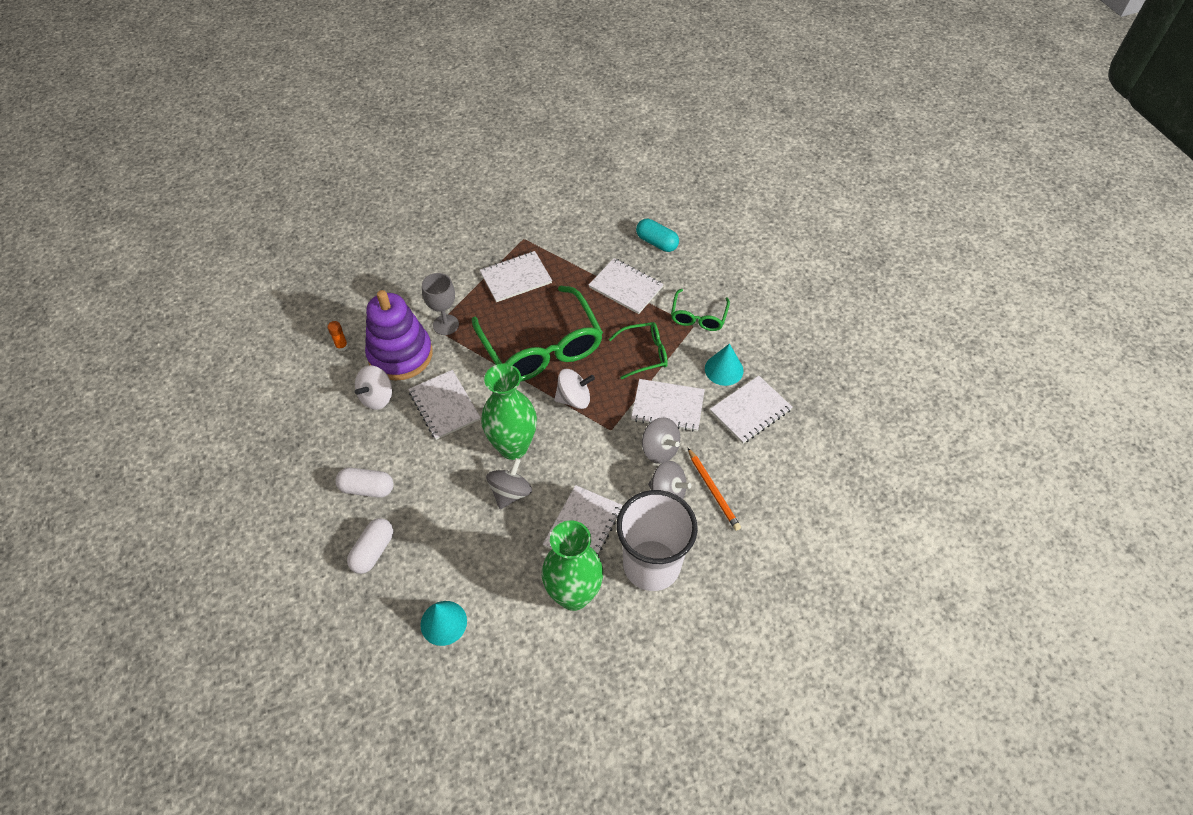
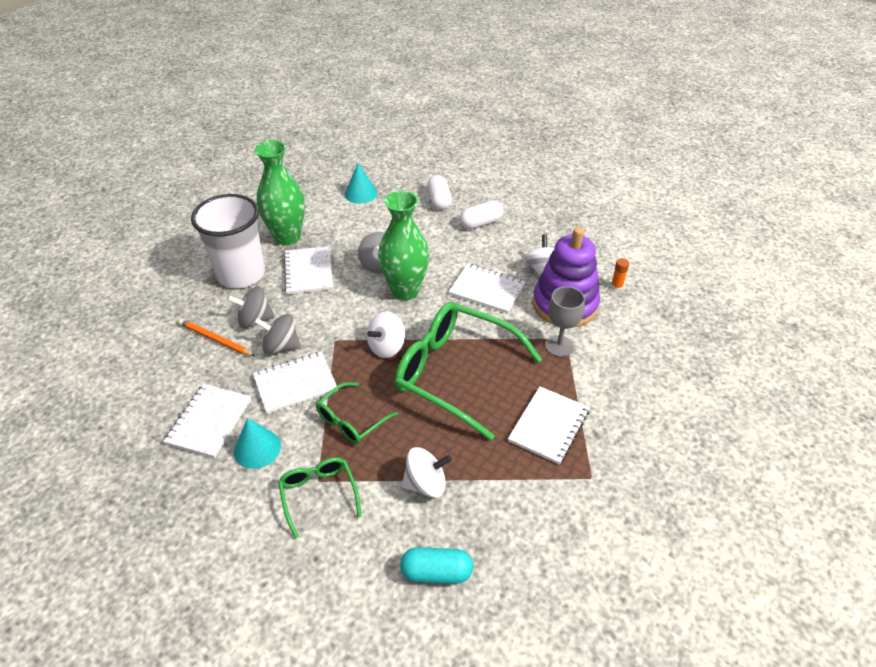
camera: 145 degrees right, 10 degrees down
(626, 287) = (426, 484): white notebook -> white spinning top

